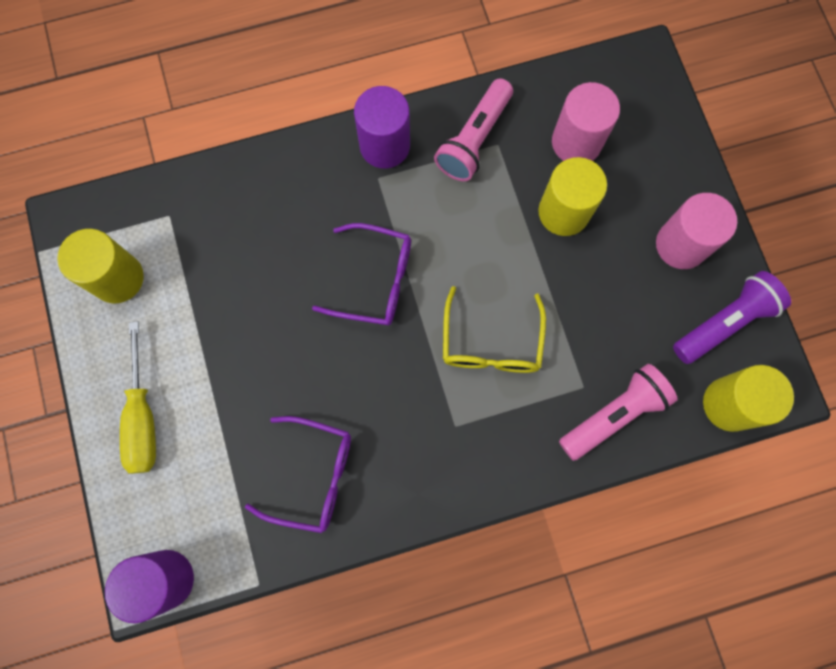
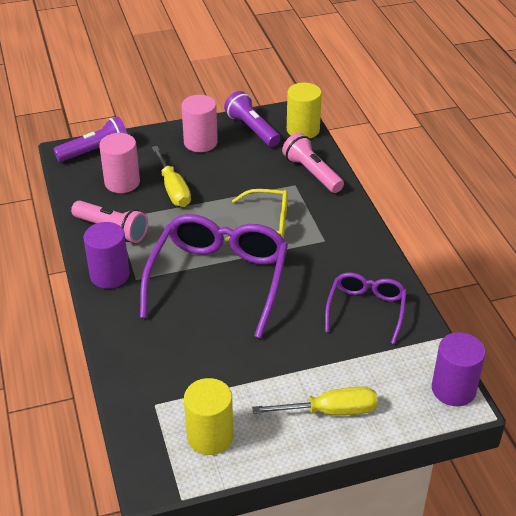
camera: 90 degrees left, 35 degrees down
(375, 280) = (218, 279): purple glasses -> purple glasses, size x1.80
(563, 212) = (173, 189): yellow cylinder -> yellow screwdriver
(648, 99) = (95, 151): none -> purple flashlight

